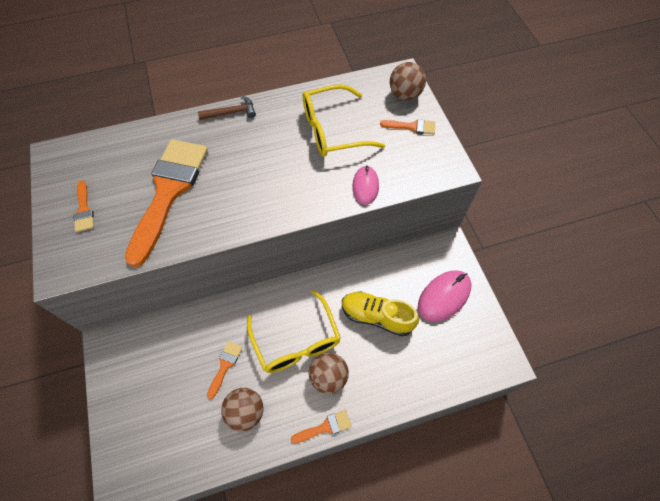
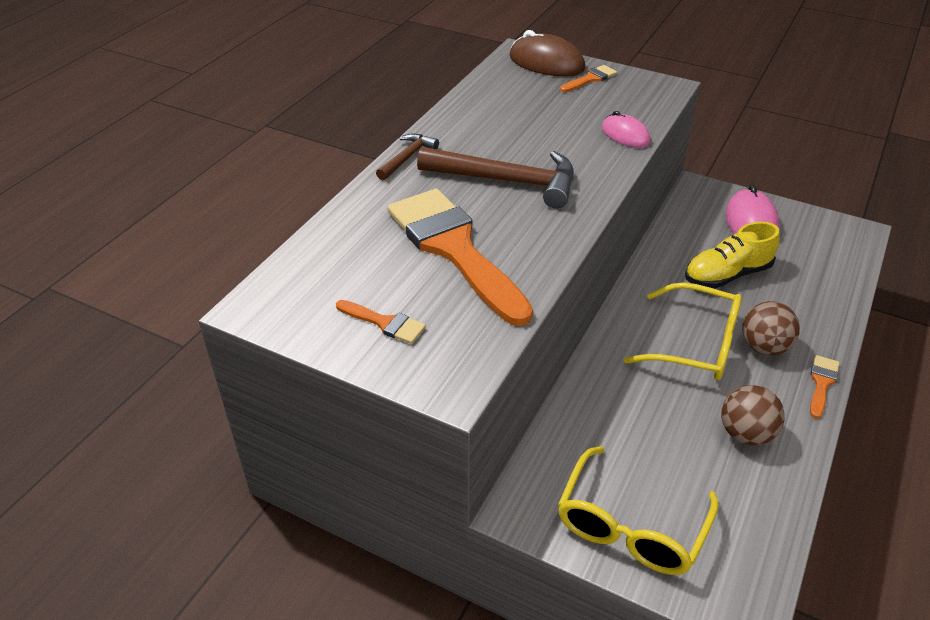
camera: 45 degrees left, 20 degrees down
(225, 365) = (667, 417): orange brush -> none
(254, 168) = (507, 181): none -> brown hammer
(332, 130) = (529, 117): yellow glasses -> yellow glasses (630, 526)
(405, 94) = (546, 63): brown ball -> brown mouse

